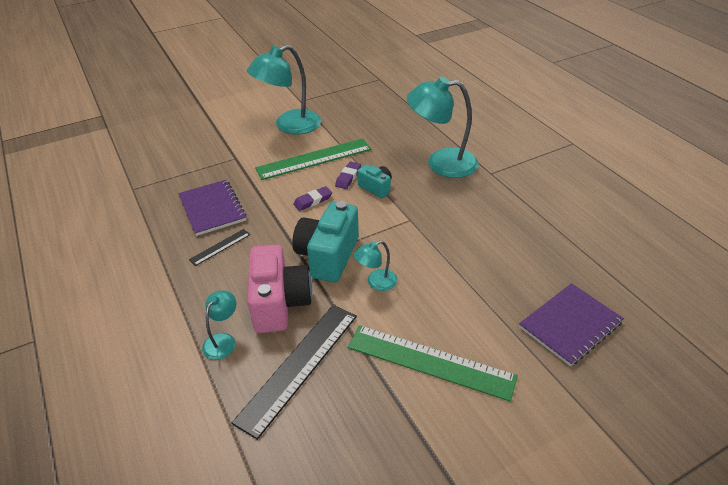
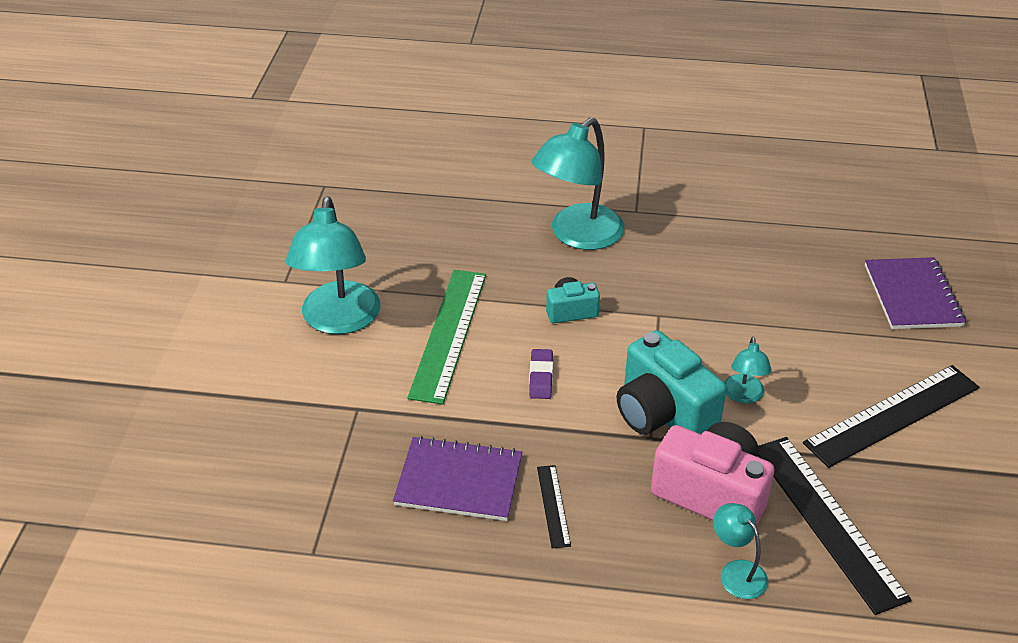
camera: 55 degrees left, 0 degrees up
(348, 177) = (524, 323): purple eraser -> none
(430, 361) = (892, 415): green ruler -> black ruler

